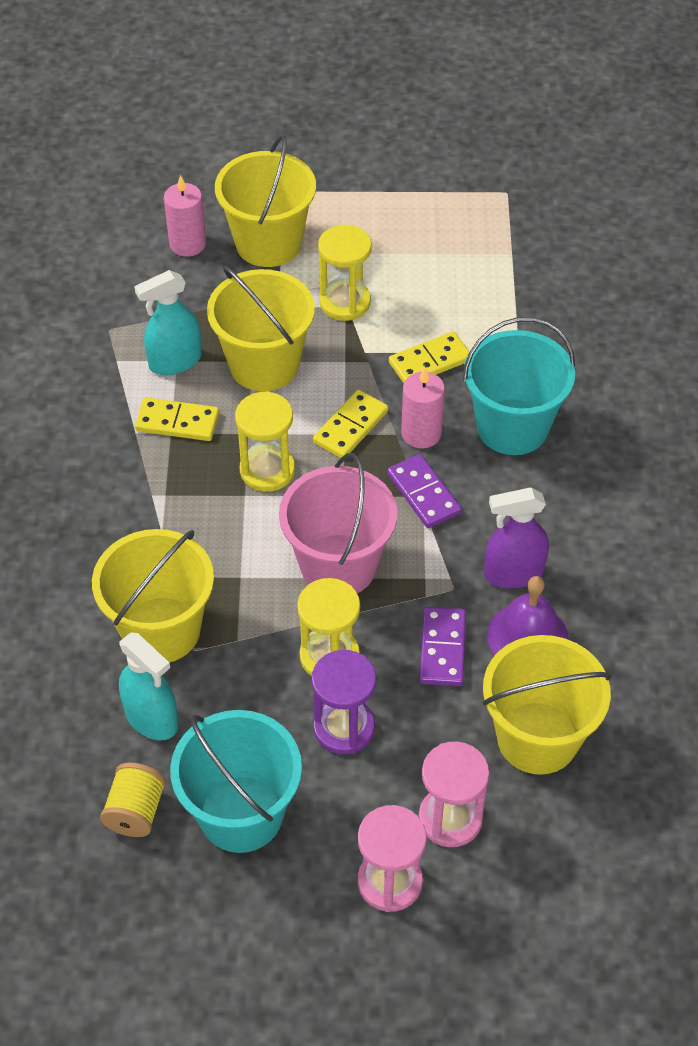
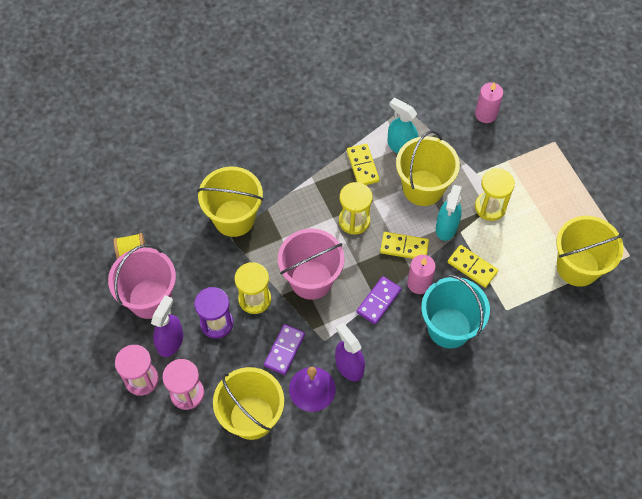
camera: 65 degrees right, 10 degrees up
(151, 718) = (184, 237): turquoise spray bottle -> turquoise spray bottle (446, 227)
(241, 814) = (150, 298): turquoise bucket -> pink bucket
(268, 243) = (510, 151): yellow bucket -> yellow bucket (577, 267)
(341, 810) = (170, 341): none -> purple spray bottle
(442, 648) = (284, 350): purple domino -> purple domino turned 45 degrees counterclockwise

